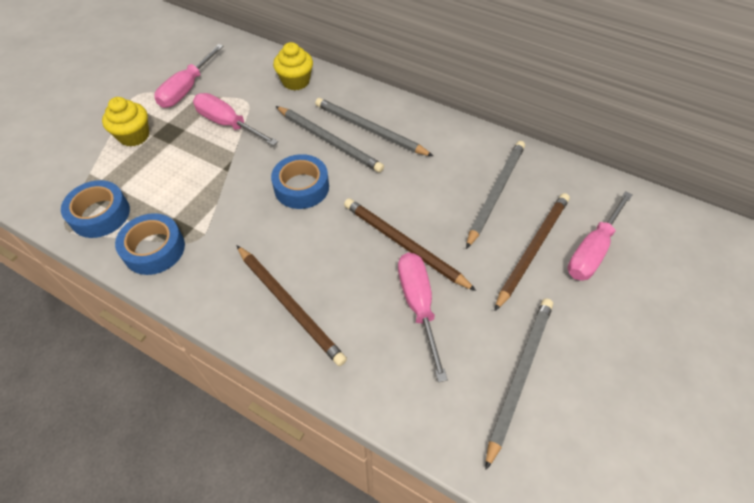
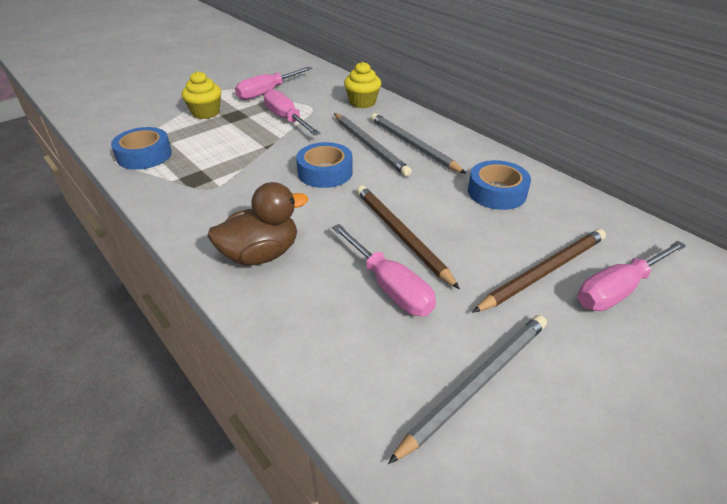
camera: 20 degrees right, 15 degrees down
(154, 249) = (170, 187): blue tape -> blue tape (497, 192)
(289, 305) = (261, 254): brown pencil -> brown duck
(418, 304) = (390, 287): pink screwdriver -> pink screwdriver turned 135 degrees clockwise
(495, 193) = (521, 216): grey pencil -> none

